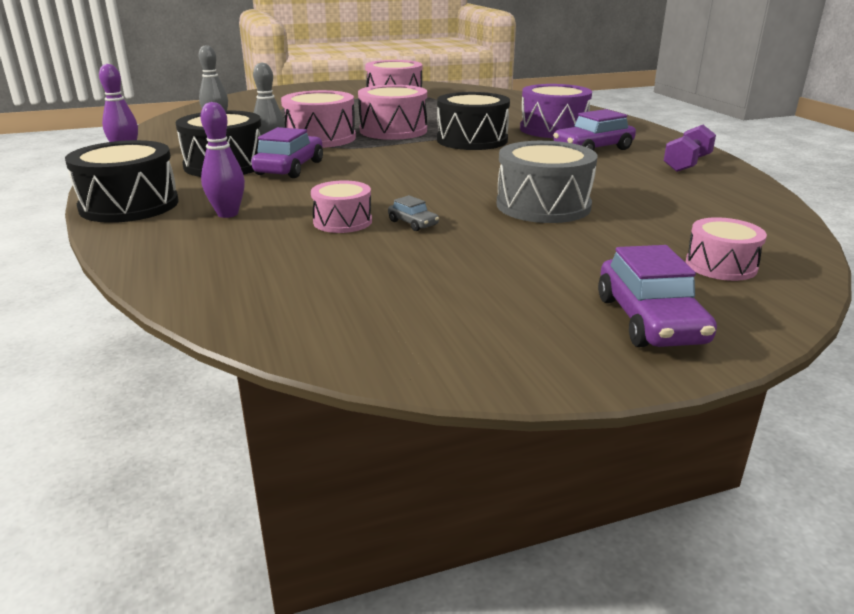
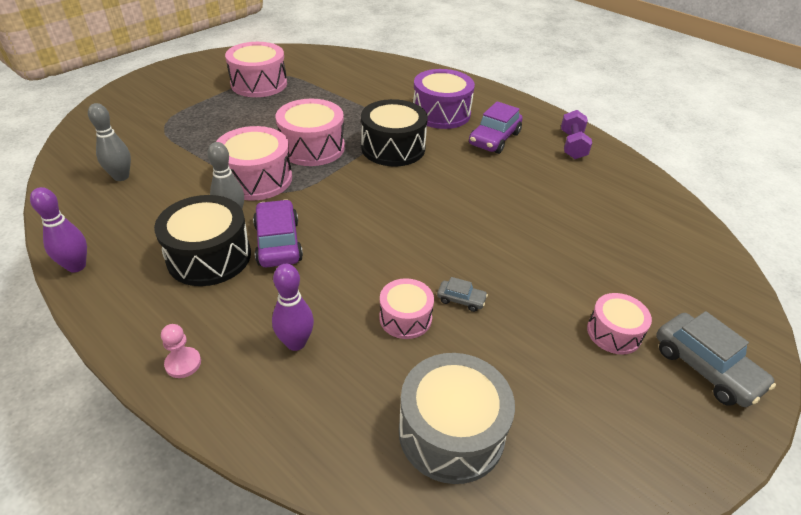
camera: 30 degrees left, 15 degrees up
(129, 205) = (183, 363): black drum -> pink pawn
(543, 205) = (529, 239): grey drum -> grey drum (451, 432)
(650, 320) = (705, 368): purple car -> grey car
(721, 265) = (691, 281): pink drum -> pink drum (614, 332)

